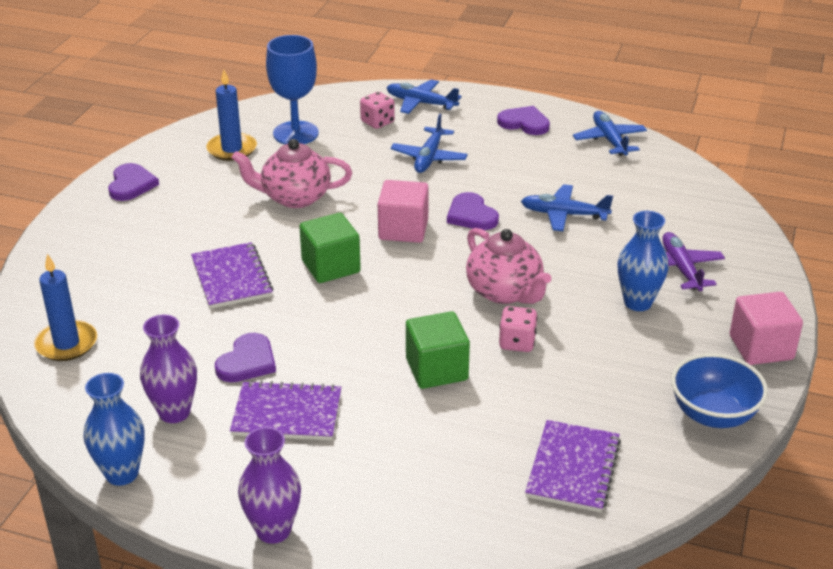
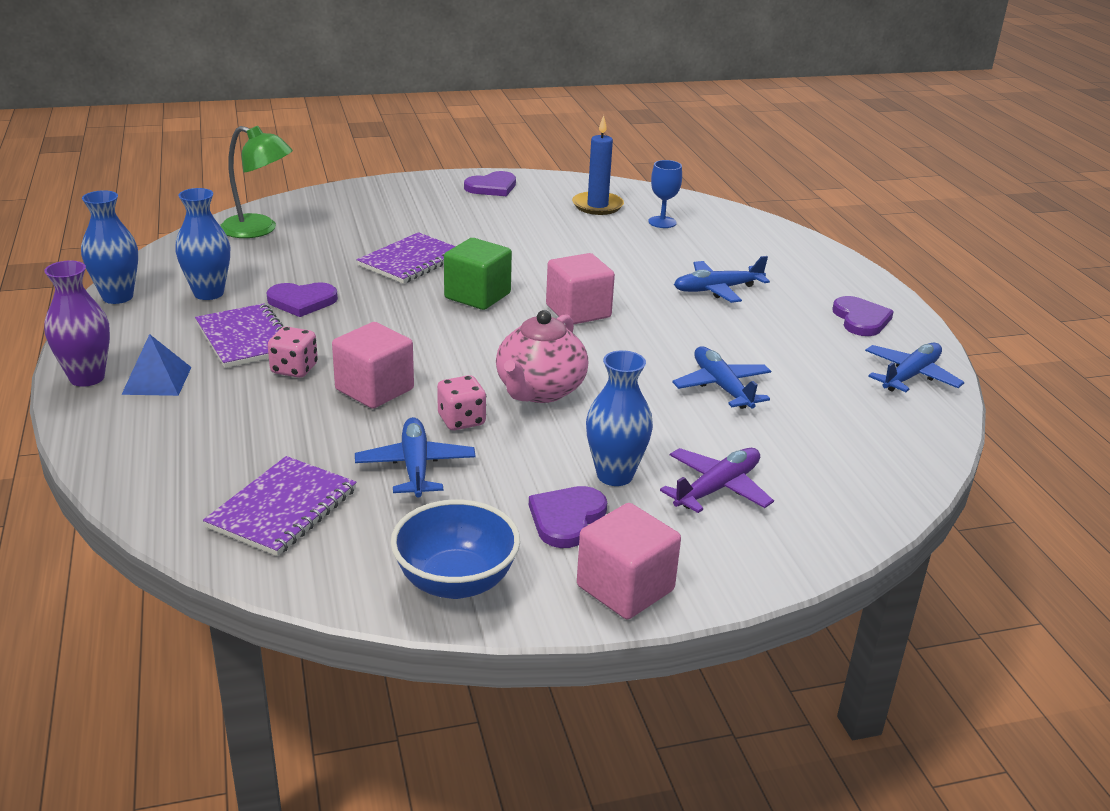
camera: 55 degrees right, 5 degrees down
(66, 343) = (259, 229): blue candle -> green lamp
(174, 412) = (208, 293): purple vase -> blue vase
(295, 133) = (662, 222): blue goblet -> blue goblet, size x0.57
(295, 197) = (562, 251): pink teapot -> none
(317, 487) = (157, 380): none -> blue pyramid
(377, 122) = (738, 250): pink dice -> pink dice (294, 369)
(421, 103) = (806, 259): blue plane -> blue plane (415, 467)
(436, 369) = (374, 389): green cube -> pink cube
(471, 215) = (649, 337): purple heart -> purple heart (566, 518)
(573, 468) = (283, 508): purple notebook -> purple notebook turned 45 degrees counterclockwise

